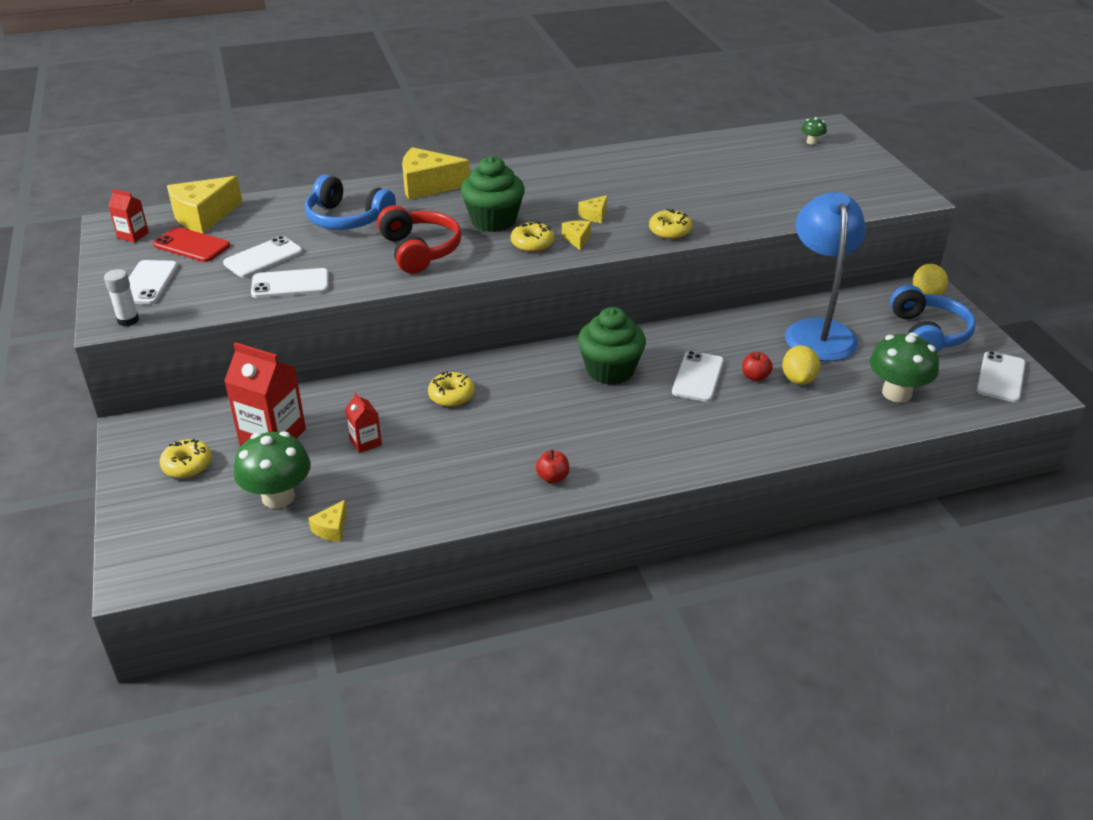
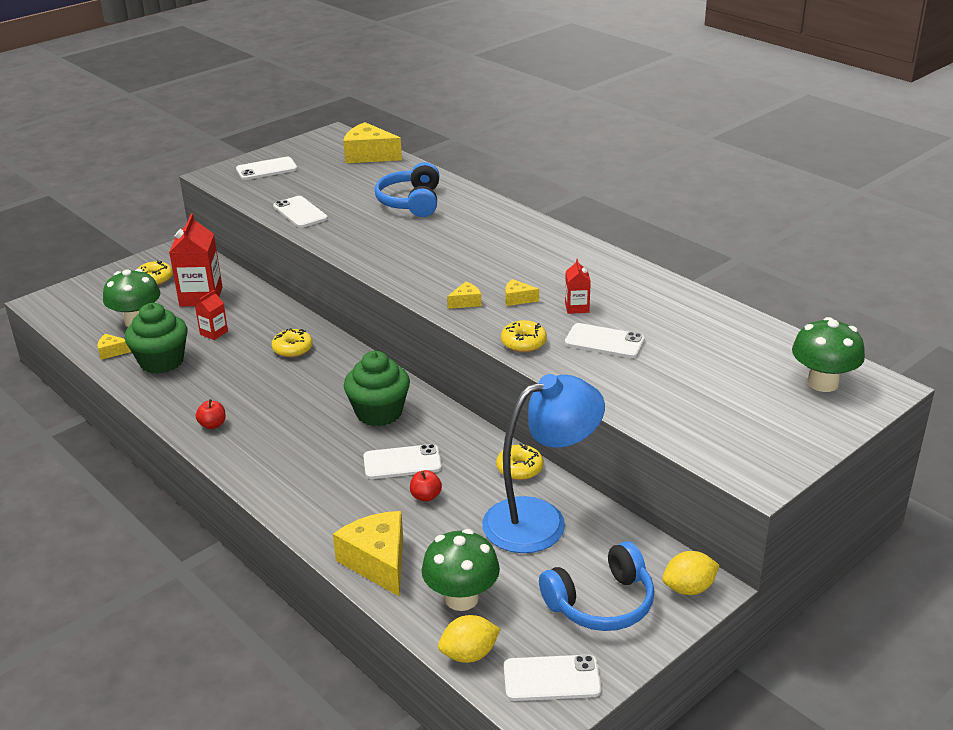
camera: 65 degrees right, 5 degrees down
(128, 320) = (217, 179): white glue stick -> none
(133, 235) = (323, 144): red carton -> red carton (577, 307)
(192, 245) = (326, 165): red phone -> none
(263, 258) = (329, 192): white phone -> white phone (604, 341)
(419, 251) = (387, 243): red headphones -> none
(428, 186) = (497, 215): yellow cheese -> yellow cheese (378, 562)
(493, 221) = (463, 258): green cupcake -> green cupcake (162, 361)
(532, 244) = (439, 284): yellow donut -> yellow donut (519, 469)
(798, 379) = (440, 525): yellow lemon -> yellow lemon (469, 654)
(812, 142) = (822, 383): green mushroom -> green mushroom, size x2.16

